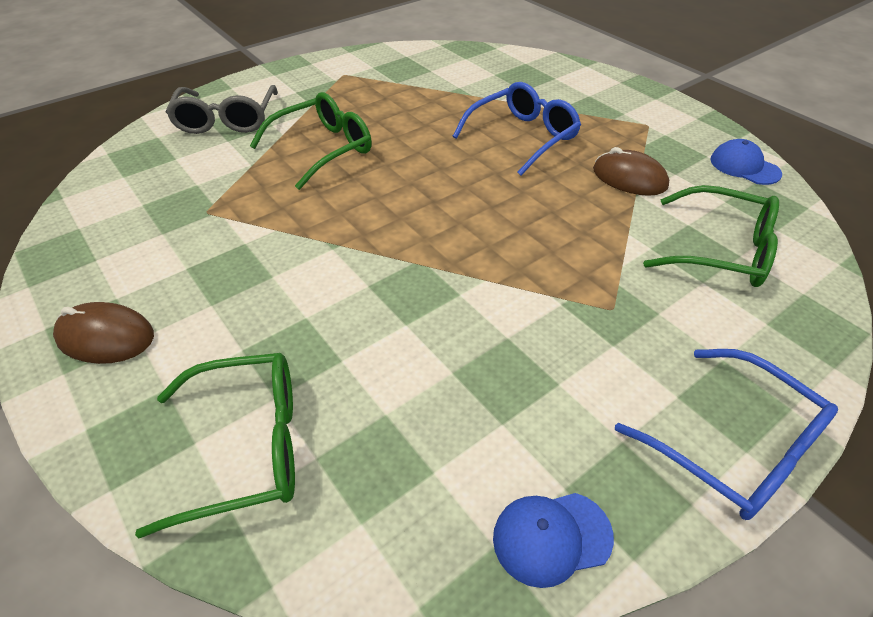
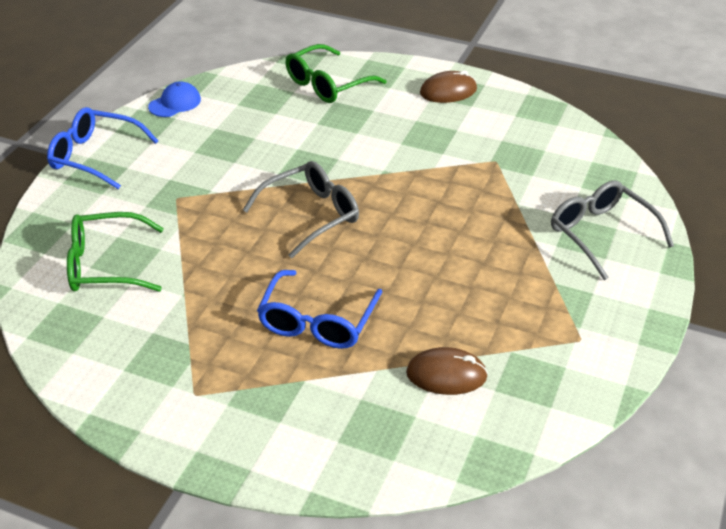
camera: 150 degrees right, 5 degrees down
(323, 149) = (481, 238): green glasses -> none
(459, 224) = (311, 215): none -> grey glasses
(629, 178) = (195, 309): brown mouse -> brown mouse (446, 375)
(744, 166) = (84, 367): blue cap -> none

